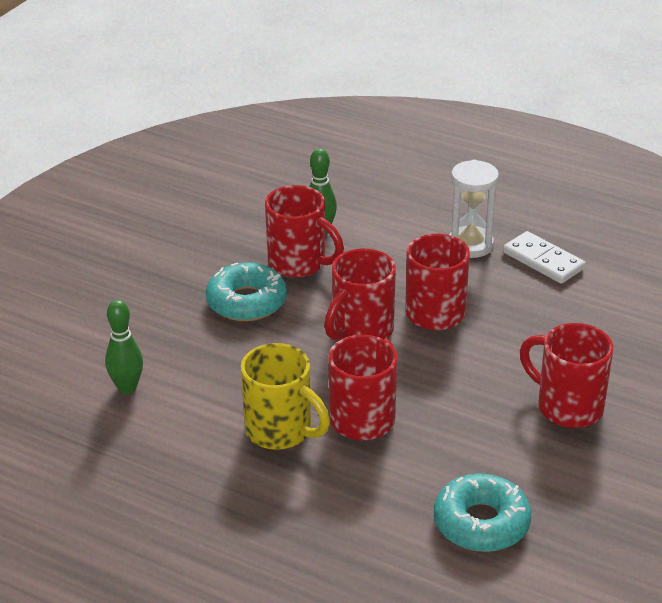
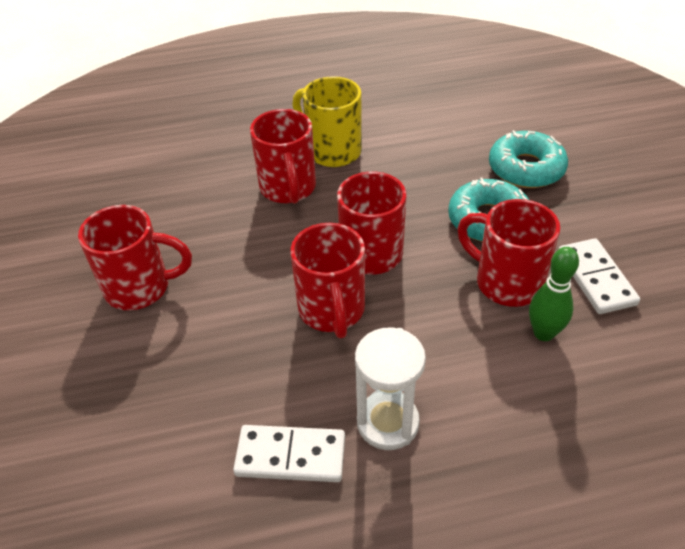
camera: 140 degrees right, 10 degrees up
(127, 388) = (461, 120): green bowling pin -> none
(241, 235) = (595, 278): none -> white domino
(280, 431) = (332, 151): yellow mug -> yellow mug turned 45 degrees clockwise
(299, 263) = (506, 282): red mug -> red mug turned 45 degrees clockwise
(481, 523) = (144, 171): turquoise donut -> turquoise donut (526, 168)

